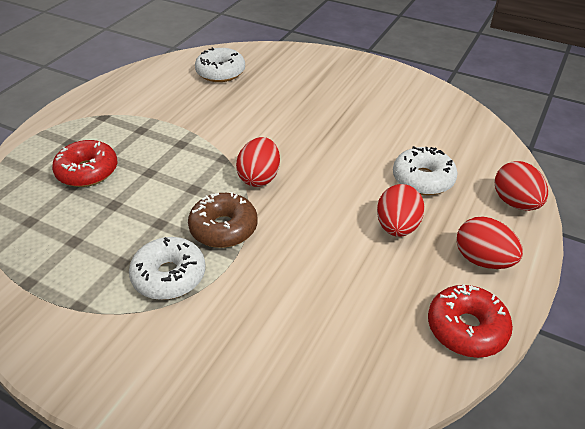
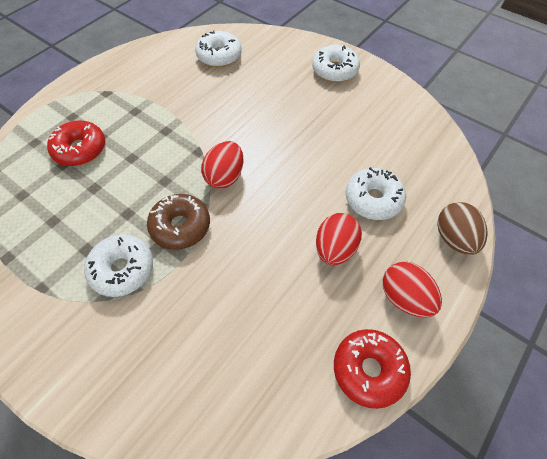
camera: 10 degrees right, 15 degrees up
(348, 73) = (334, 70): none -> white donut
(515, 203) = (454, 239): red egg -> brown egg

